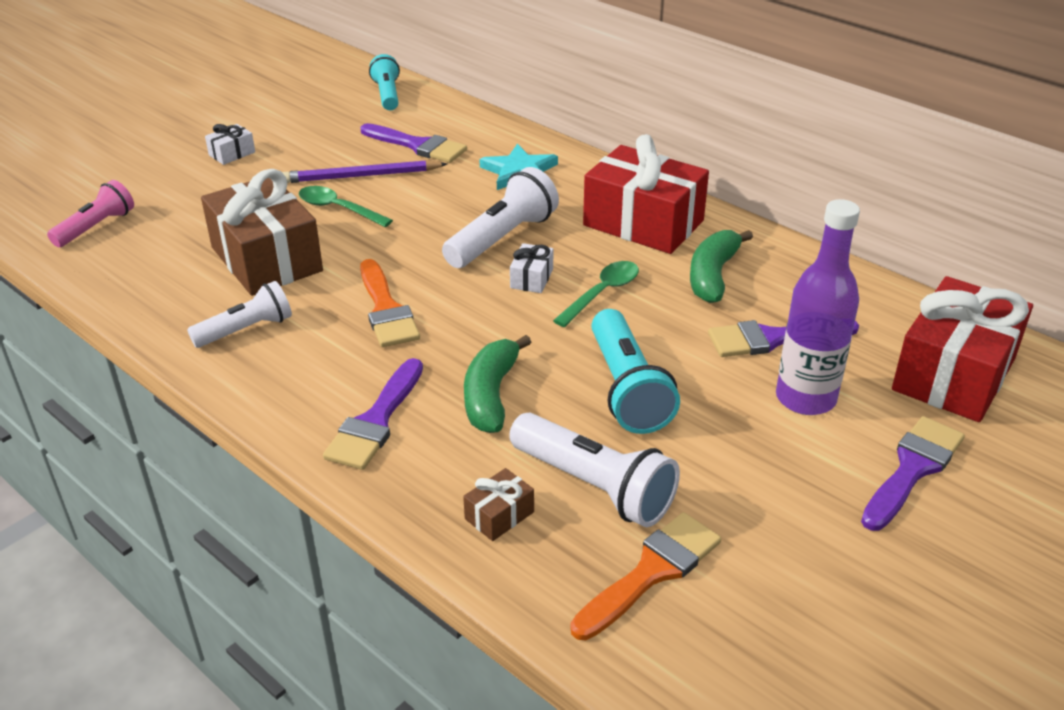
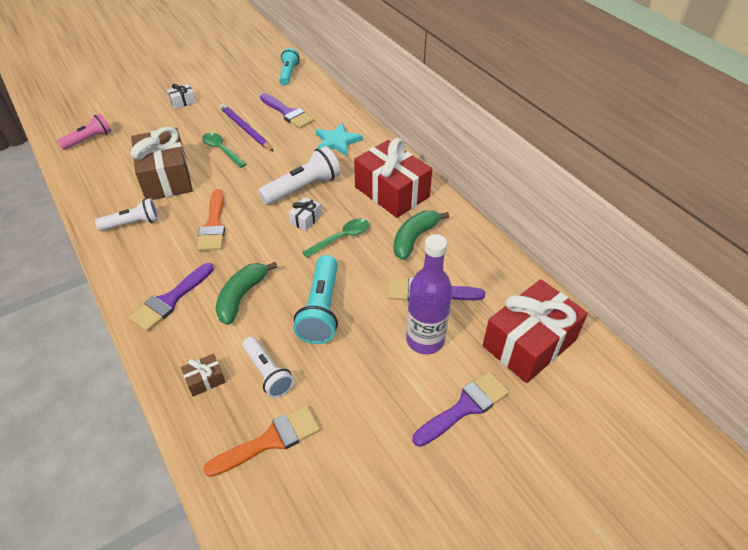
camera: 15 degrees right, 10 degrees up
(361, 176) = (245, 129): purple pencil -> purple pencil turned 45 degrees clockwise
(595, 486) = (268, 373): white flashlight -> white flashlight, size x0.66

